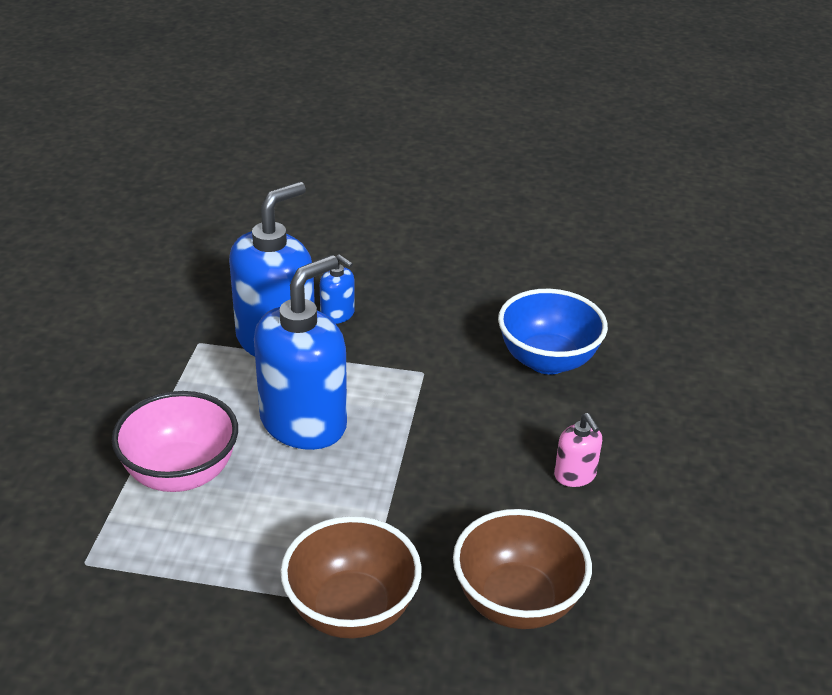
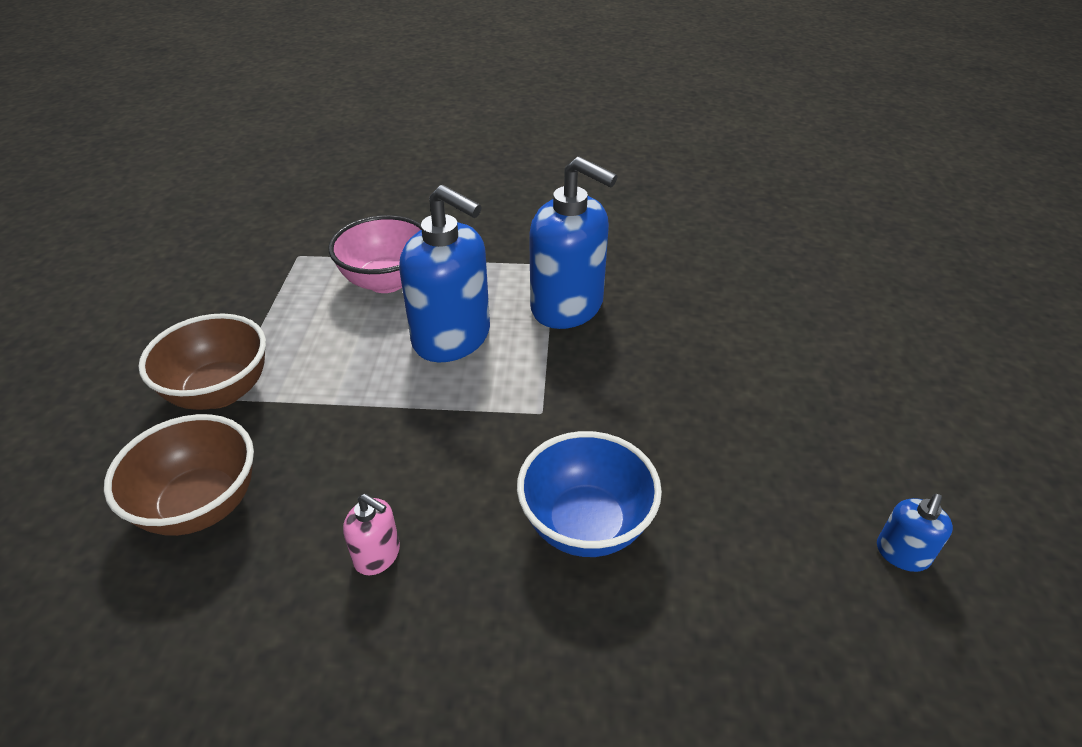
camera: 85 degrees right, 5 degrees up
(337, 314) = (621, 340): blue soap dispenser -> blue soap dispenser (902, 554)
(575, 475) = (377, 555): pink soap dispenser -> pink soap dispenser turned 120 degrees counterclockwise

